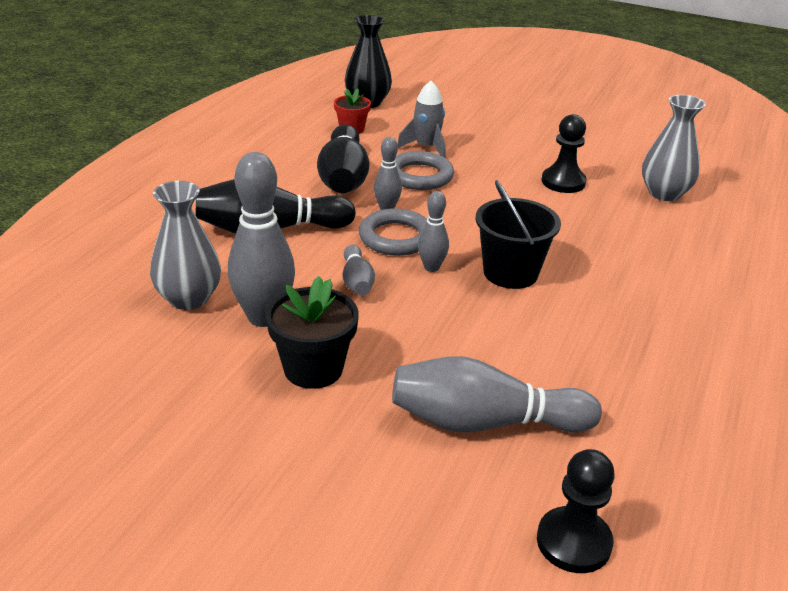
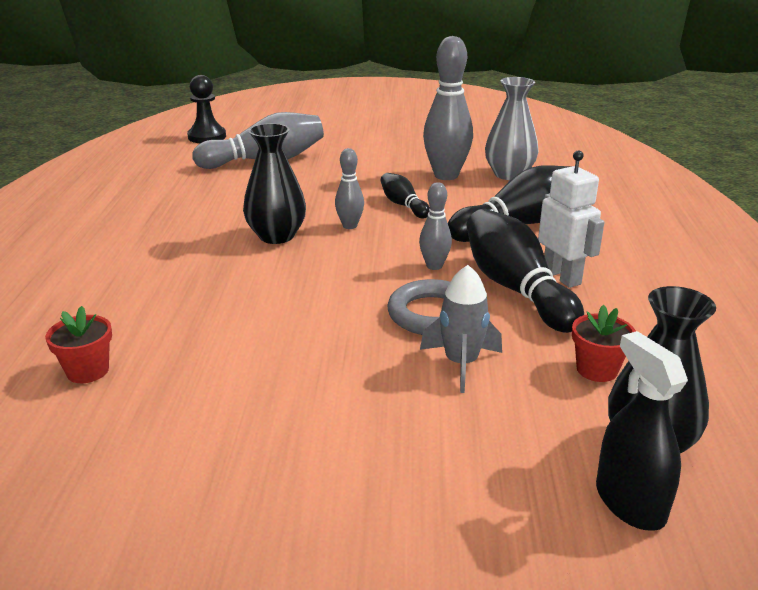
camera: 160 degrees right, 5 degrees down
(298, 178) = (562, 277): none -> white robot
(313, 369) = (386, 161): black flower pot -> none
(357, 281) = (403, 205): grey bowling pin -> black bowling pin
(396, 237) = (400, 242): grey ring -> none
(400, 92) = (629, 502): none -> black spray bottle
(510, 273) = (276, 236): black bucket -> black vase
(563, 182) = (240, 353): black pawn -> none
(664, 193) = (88, 371): grey vase -> red flower pot

